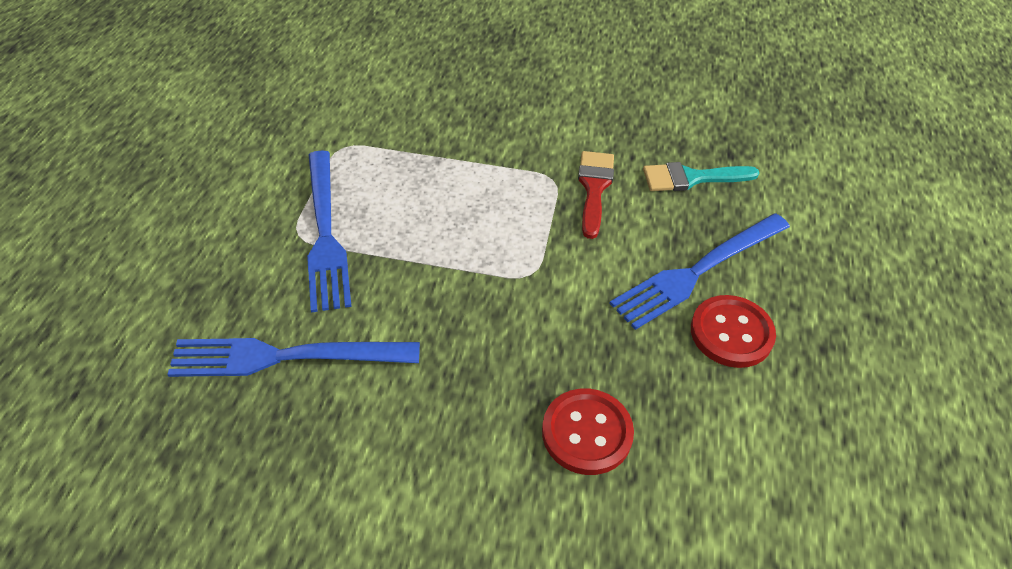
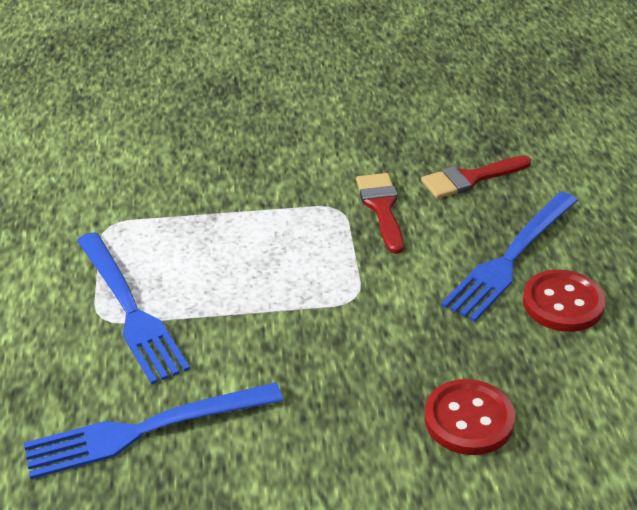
camera: 15 degrees left, 10 degrees down
(691, 178) = (470, 179): turquoise brush -> red brush

